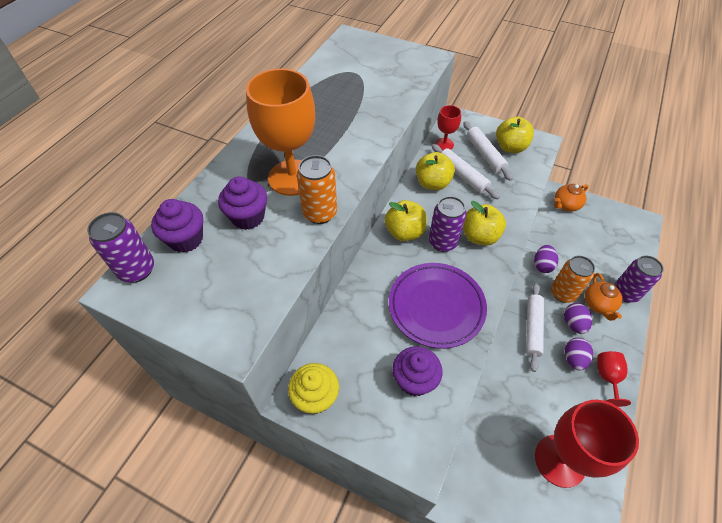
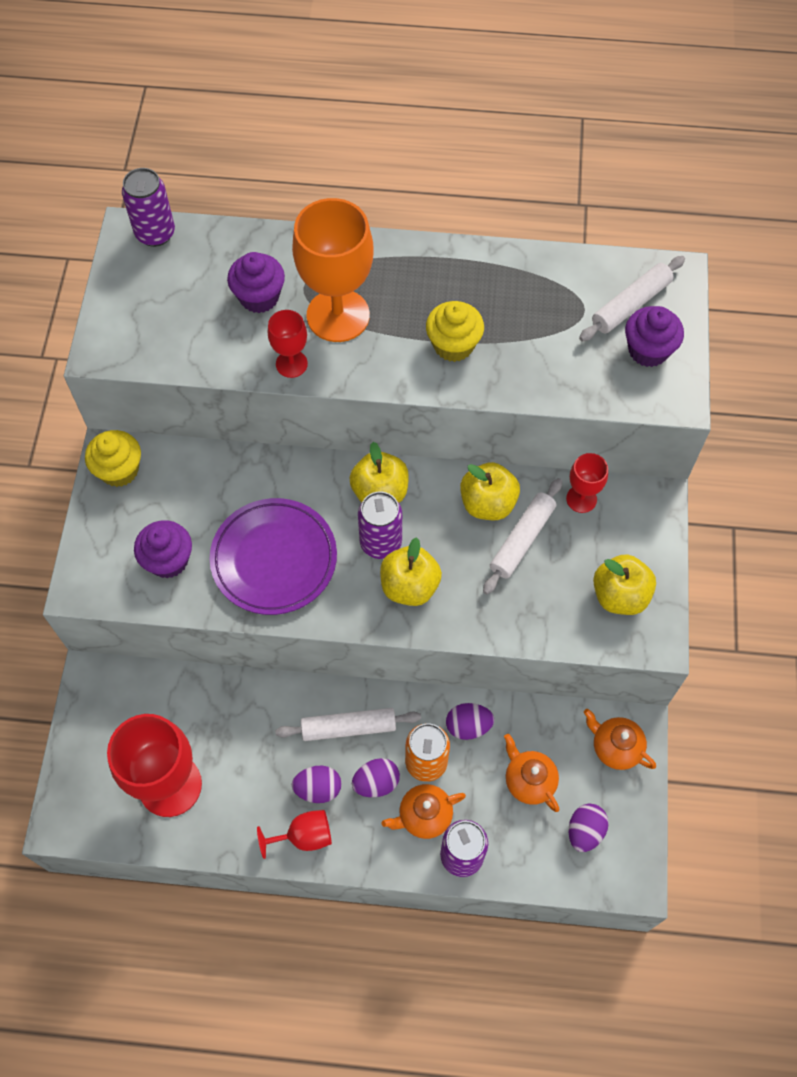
camera: 70 degrees right, 10 degrees up
(186, 239) = (208, 255): purple cupcake -> purple cupcake (648, 350)
(320, 213) = (291, 364): orange can -> red goblet
(349, 129) = (453, 345): none -> yellow cupcake
(485, 154) = (584, 561): white rolling pin -> white rolling pin (631, 305)
(581, 247) = (529, 780): none -> orange teapot
(613, 232) = (585, 831): none -> purple egg

